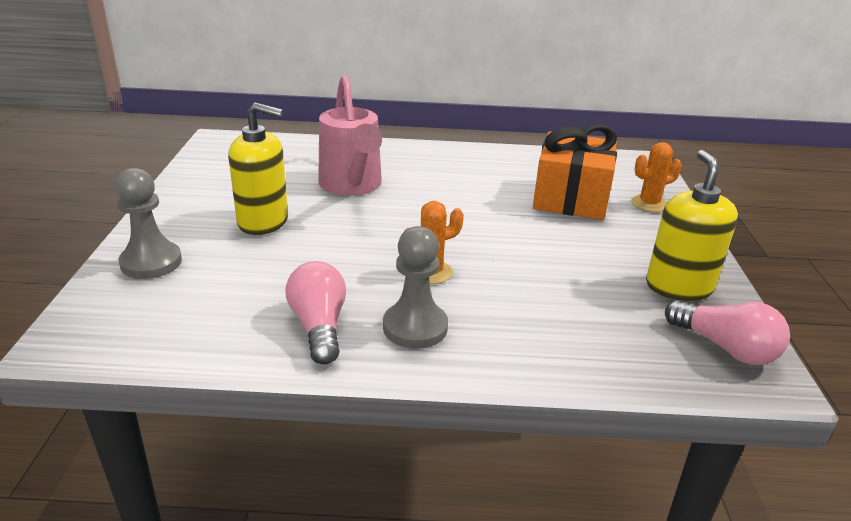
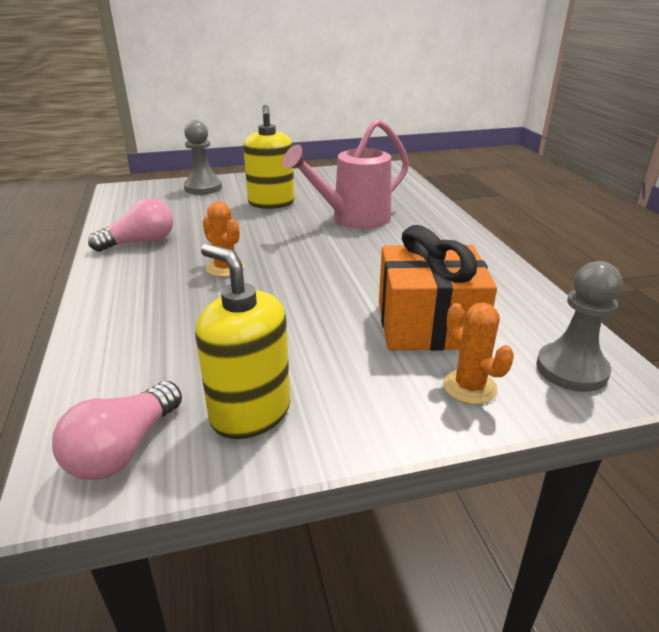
camera: 75 degrees right, 0 degrees up
(415, 327) = (143, 273): grey pawn -> grey pawn (571, 369)
(678, 287) = (250, 413): yellow soap dispenser -> yellow soap dispenser turned 120 degrees counterclockwise

